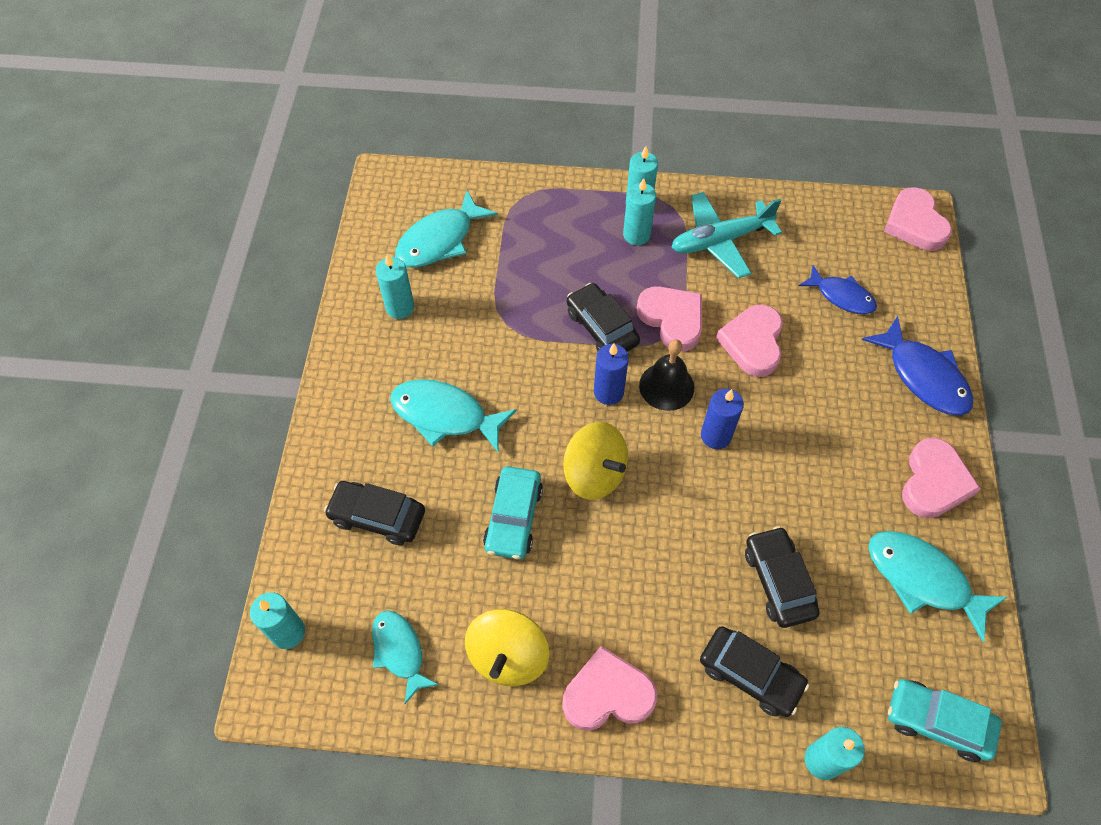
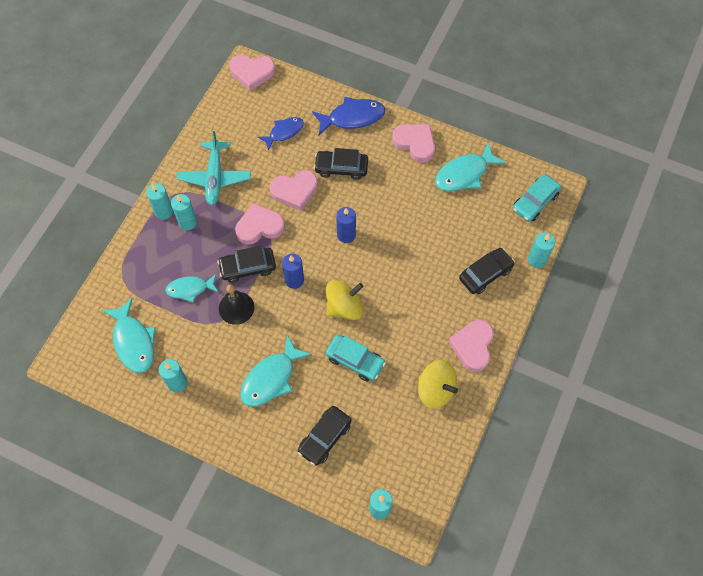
camera: 70 degrees left, 5 degrees up
(399, 651) = (413, 447): turquoise fish -> turquoise fish (190, 289)
(666, 386) = (304, 247): black bell -> black bell (236, 308)
(752, 343) = (294, 191): pink heart -> pink heart turned 45 degrees counterclockwise
(778, 581) = (442, 240): black car -> black car (341, 168)

